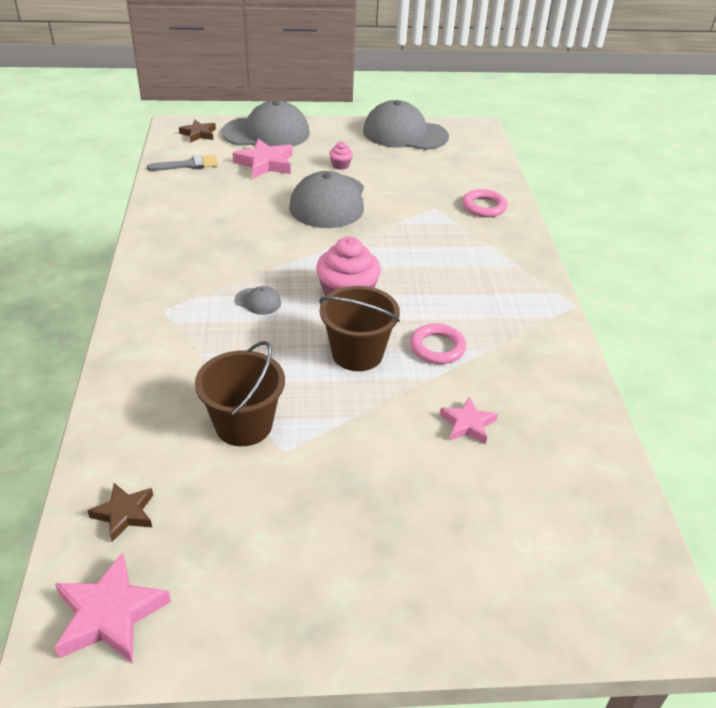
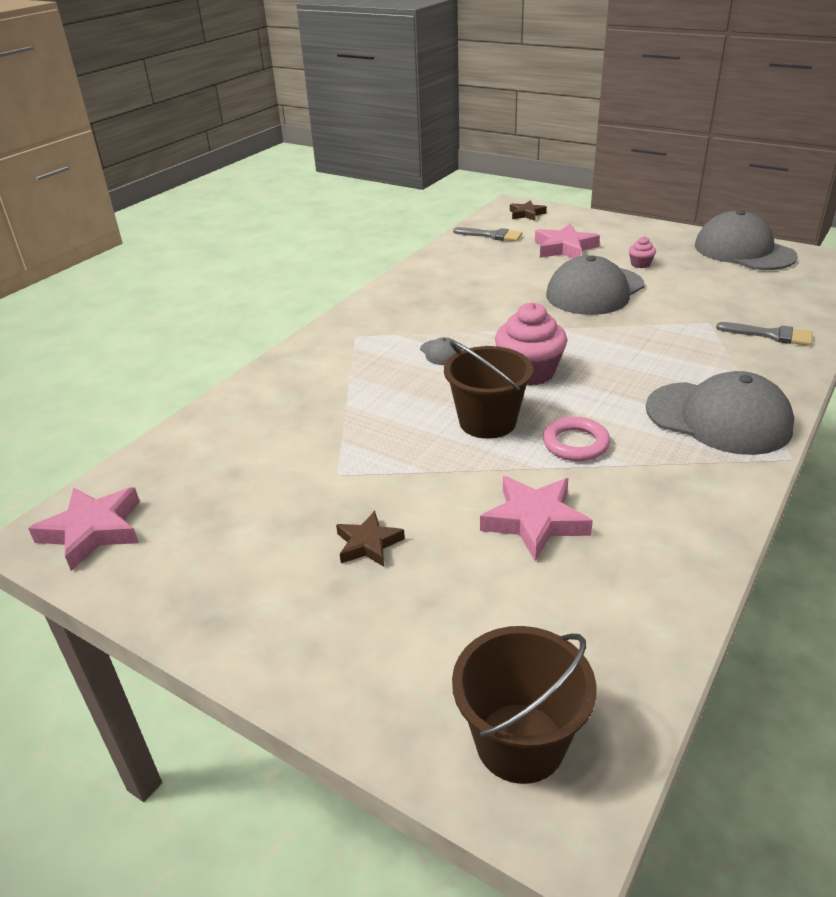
camera: 40 degrees right, 5 degrees down
(124, 514) = (175, 468): brown star -> brown star (368, 544)
(243, 425) = (327, 441): brown bucket -> brown bucket (520, 742)
(266, 133) = (592, 224): grey cap -> grey cap (718, 418)
(467, 424) = (534, 521): pink star -> pink star, size x1.59
(484, 207) = (771, 335): pink ring -> grey brush

